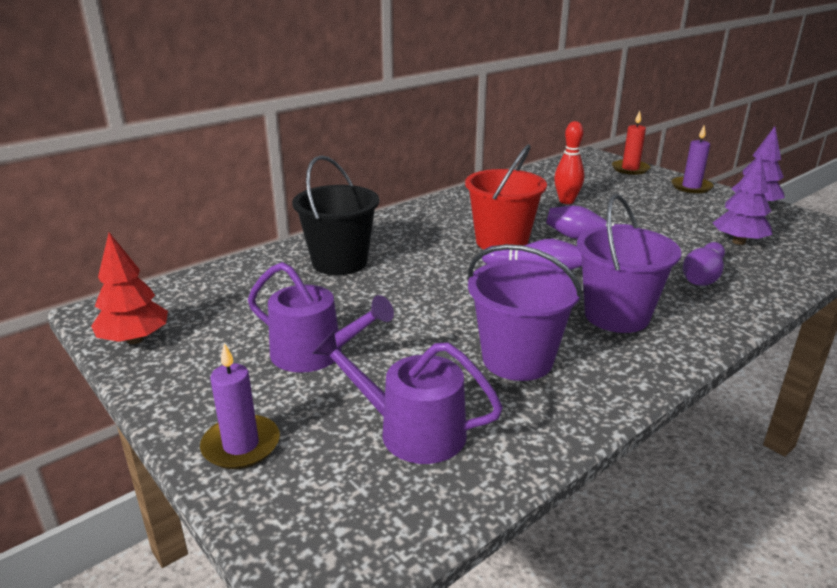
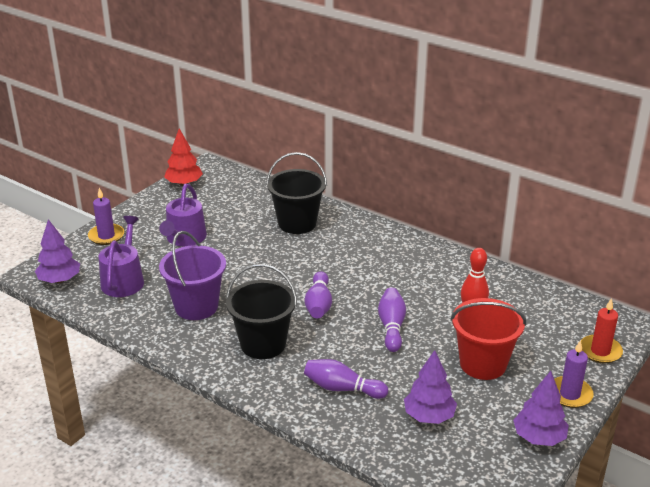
camera: 75 degrees right, 5 degrees up
(373, 527) = (60, 280): none -> purple tree
(501, 242) = (363, 285): red bucket -> red bucket (483, 364)
(616, 316) = (263, 344): purple bucket -> black bucket

